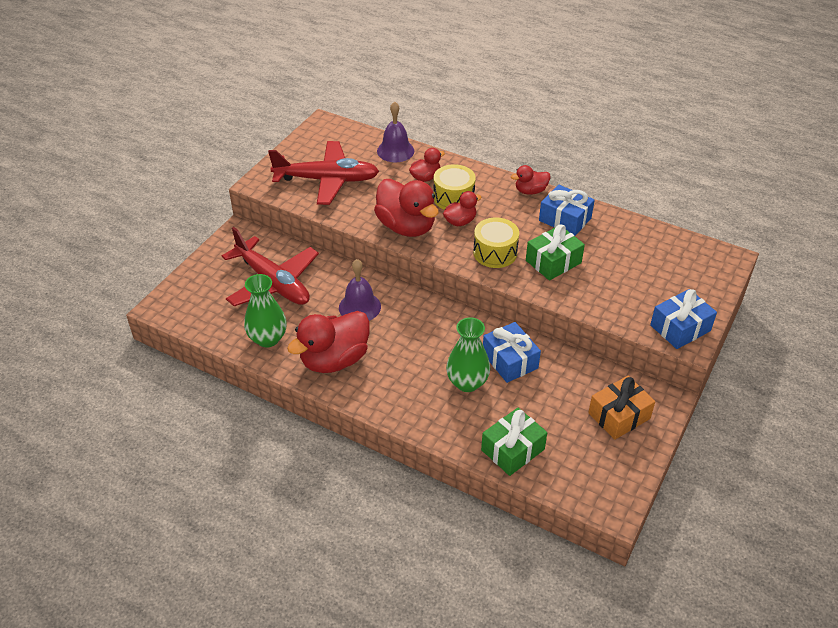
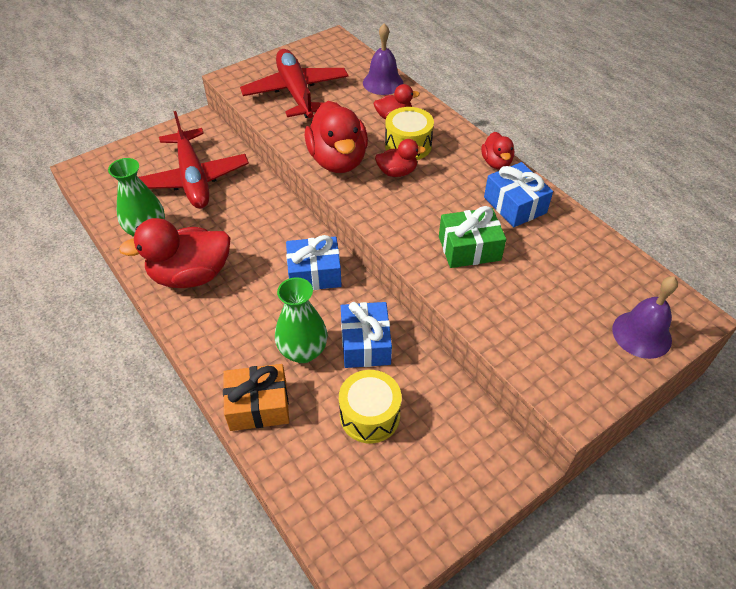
camera: 25 degrees right, 5 degrees up
(327, 180) = (296, 92): red plane -> red plane turned 135 degrees counterclockwise
(359, 307) = (254, 230): purple bell -> purple bell (641, 334)
(495, 253) = (411, 217): yellow drum -> yellow drum (370, 415)
(512, 450) = (297, 450): green gift -> none
(530, 191) = (496, 163): red duck -> red duck turned 105 degrees counterclockwise
(619, 416) = (447, 461): orange gift -> orange gift (258, 406)
(680, 328) = (574, 383): blue gift -> blue gift (314, 273)

